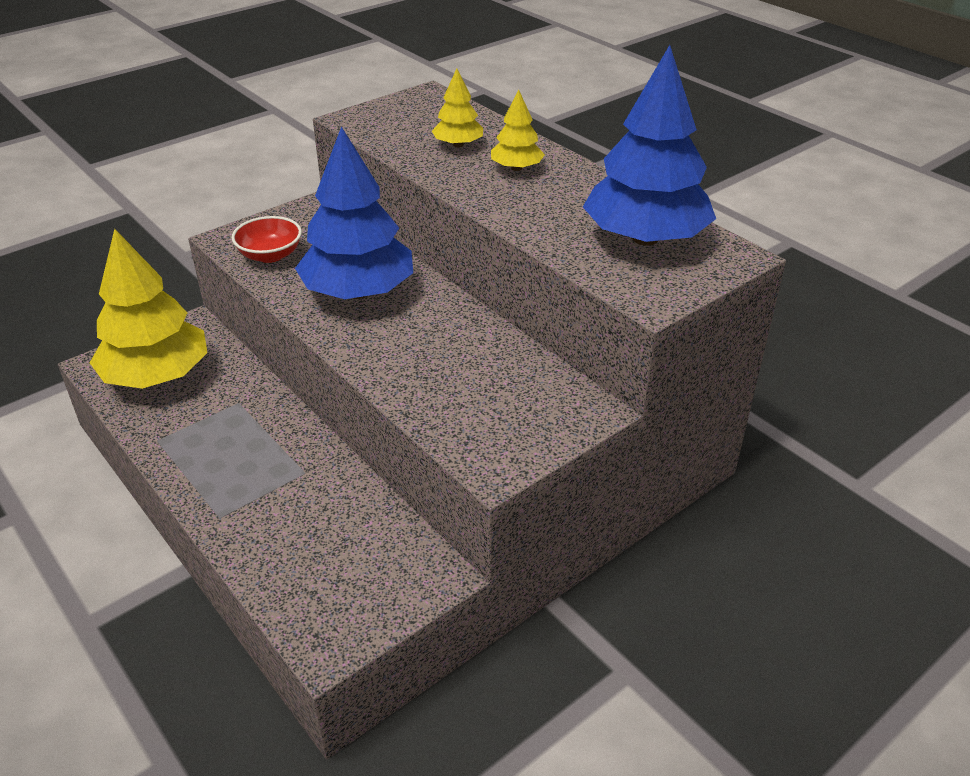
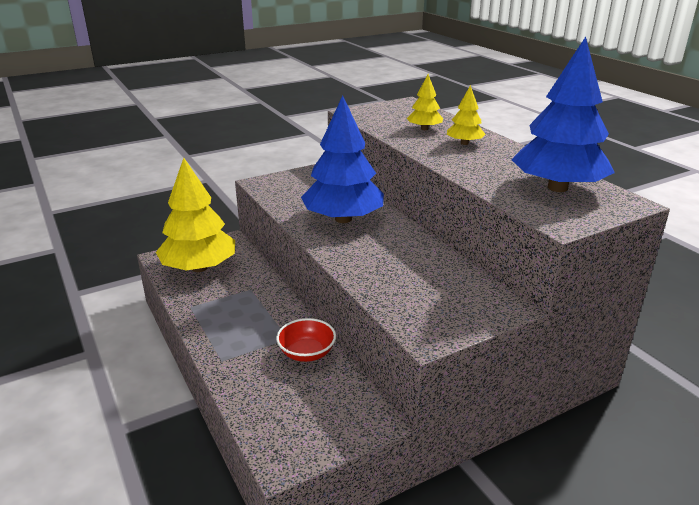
camera: 10 degrees right, 10 degrees down
(270, 255) = (287, 194): red bowl -> red bowl (307, 353)

